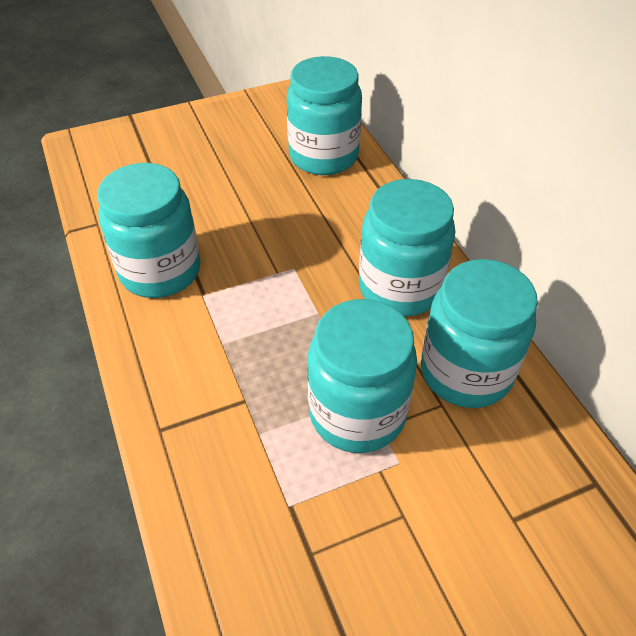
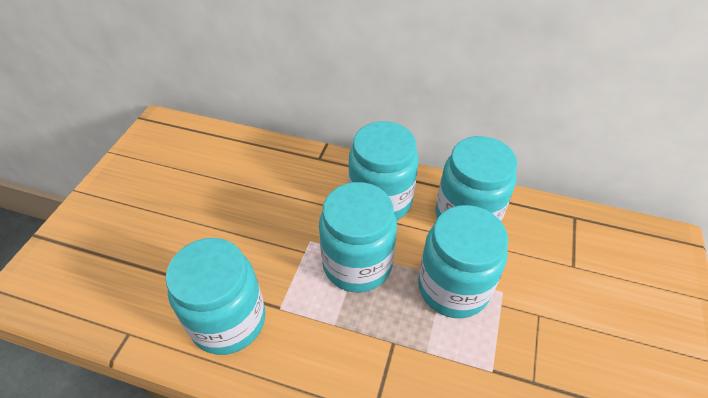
camera: 50 degrees left, 0 degrees up
(323, 156) = (231, 158): turquoise jar -> turquoise jar (357, 264)

